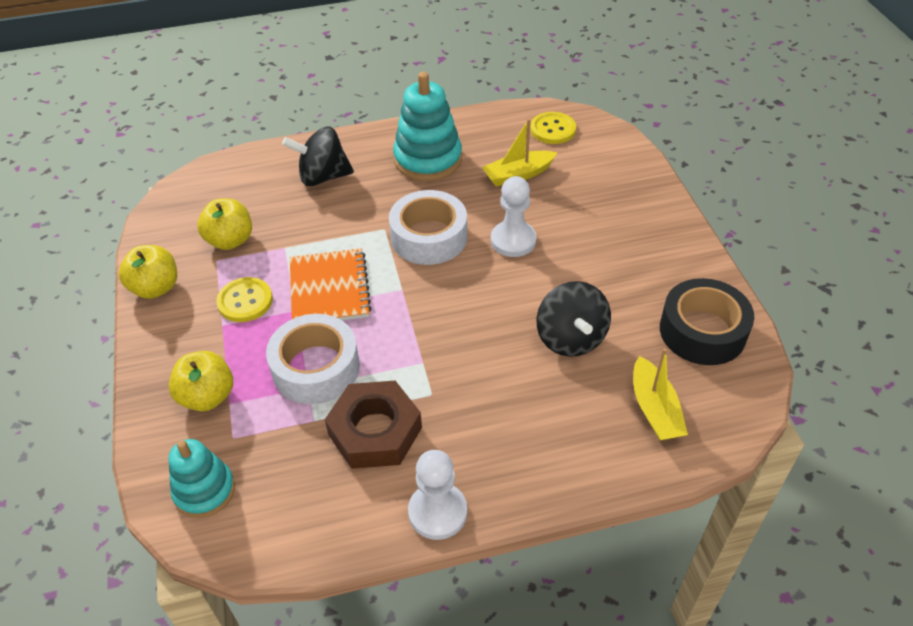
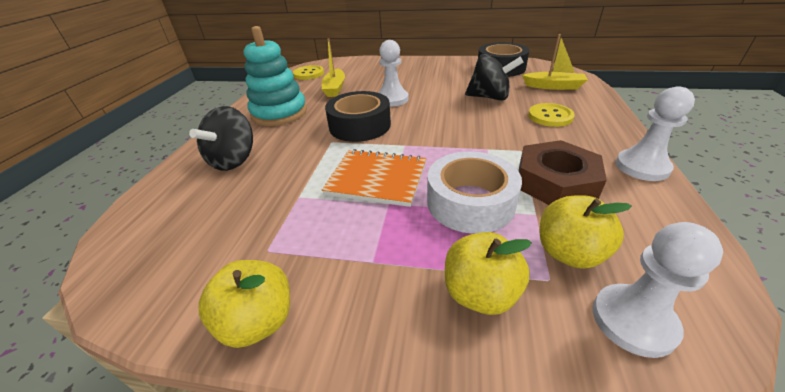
camera: 65 degrees left, 10 degrees down
(204, 491) = (633, 321): turquoise stacking toy -> white pawn
(230, 240) = (248, 234): yellow apple -> yellow apple (569, 253)
(245, 301) = (350, 236): yellow button -> yellow button (550, 116)
(429, 237) = (360, 125): white tape -> black tape

